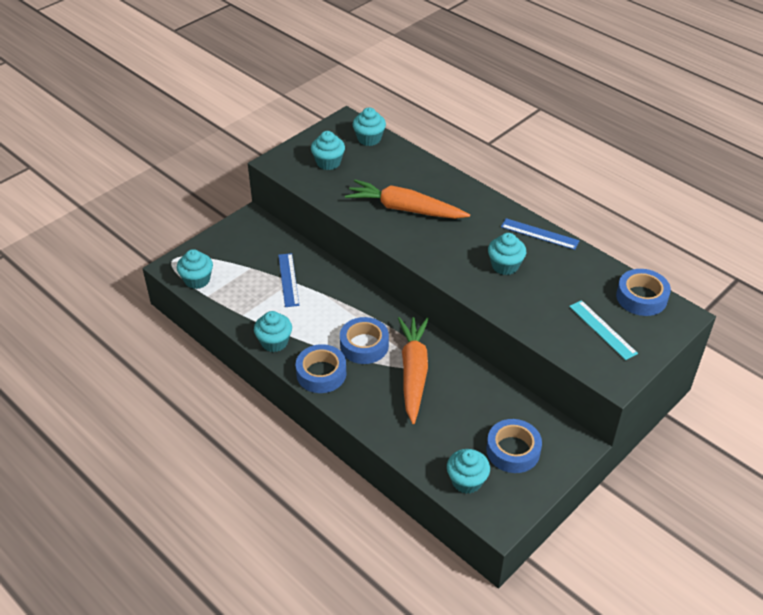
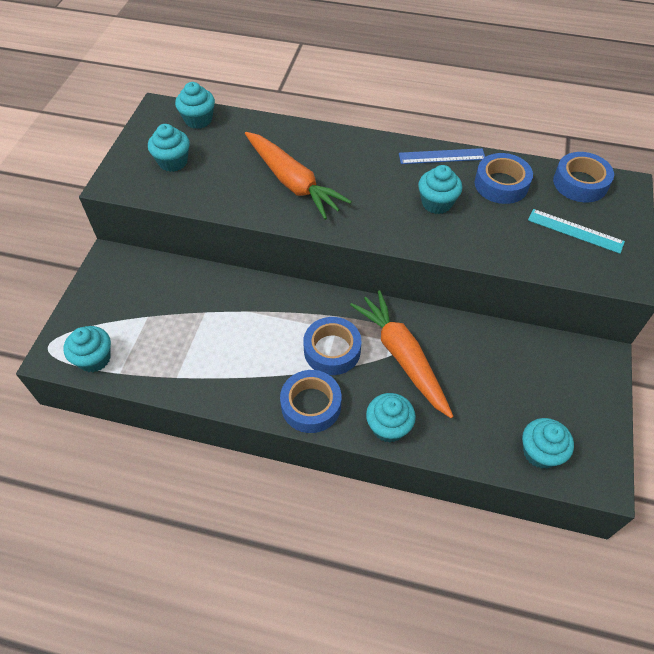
camera: 30 degrees left, 10 degrees up
(274, 342) = (234, 393): turquoise cupcake -> turquoise cupcake (388, 427)
(288, 280) = (200, 312): blue ruler -> none
(405, 209) = (292, 182): orange carrot -> orange carrot turned 120 degrees counterclockwise
(513, 450) = (555, 394): blue tape -> blue tape (501, 184)

